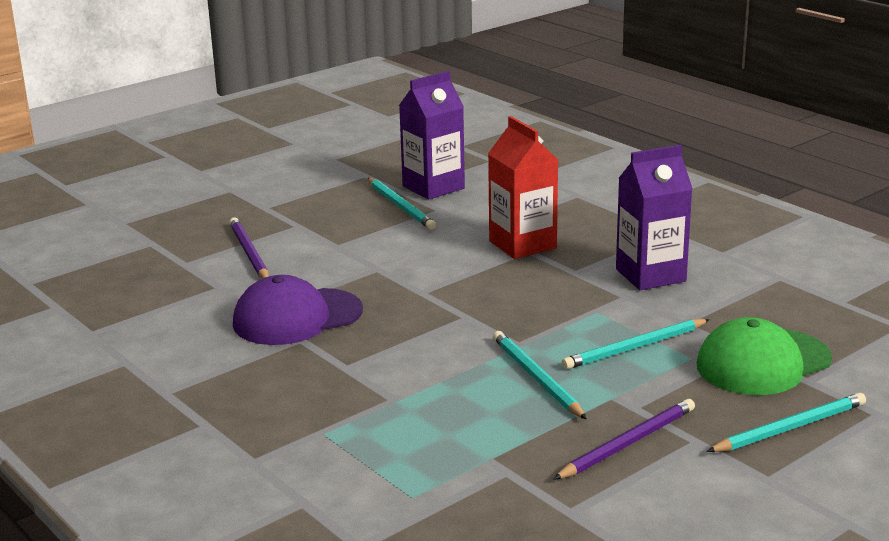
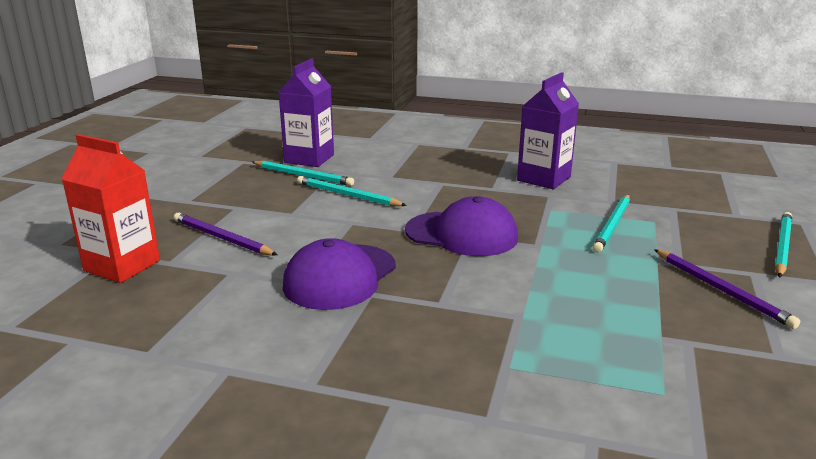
camera: 35 degrees left, 0 degrees up
(462, 311) = (462, 234): none -> purple cap
(522, 245) = (432, 180): red carton -> red carton (122, 266)
(536, 378) = (589, 265): turquoise pencil -> turquoise pencil (347, 195)
(628, 443) = (721, 290): purple pencil -> purple pencil turned 135 degrees clockwise
(763, 362) = (696, 212): green cap -> none

